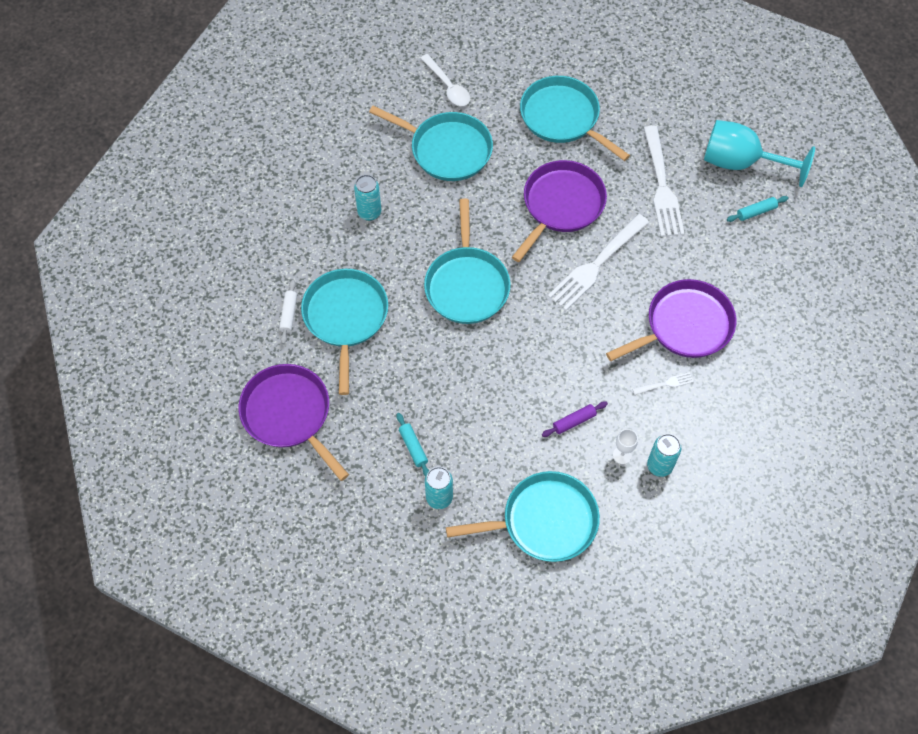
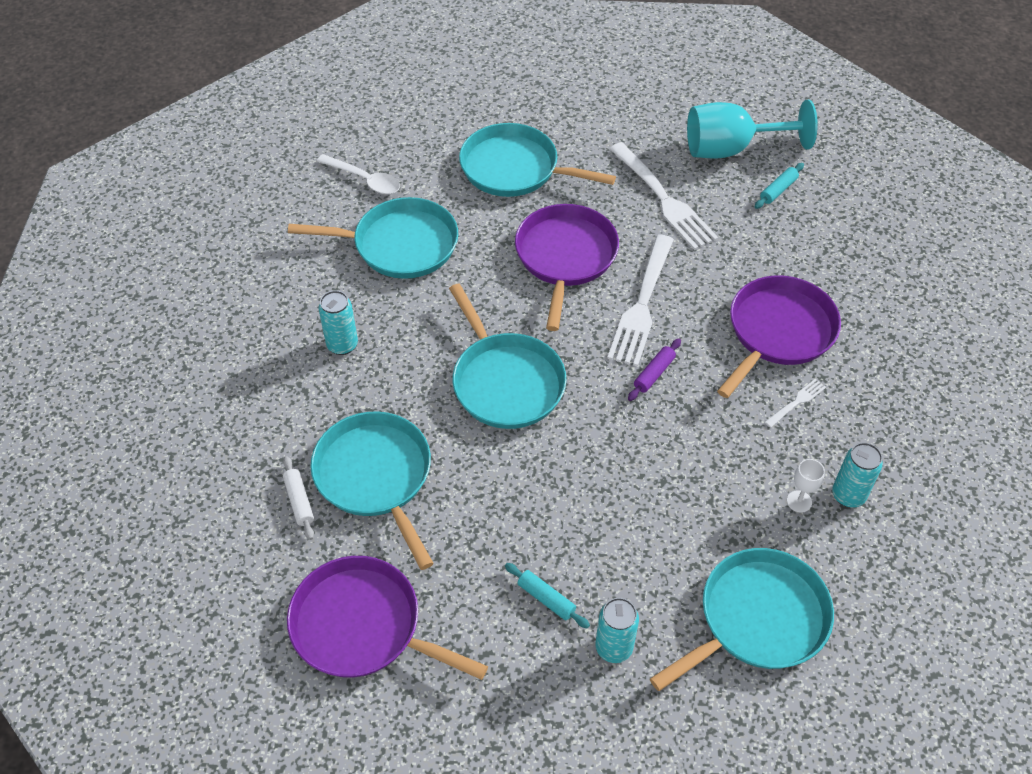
camera: 25 degrees left, 10 degrees down
(574, 421) = (721, 486): purple rolling pin -> purple rolling pin (654, 373)

